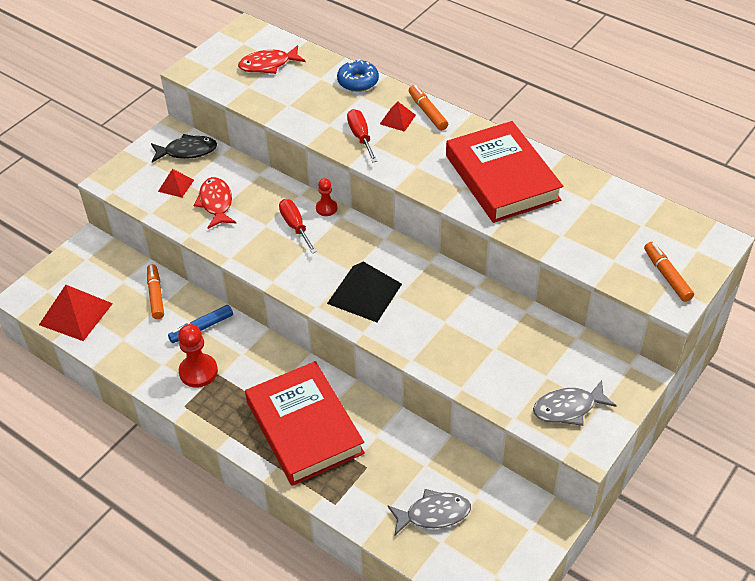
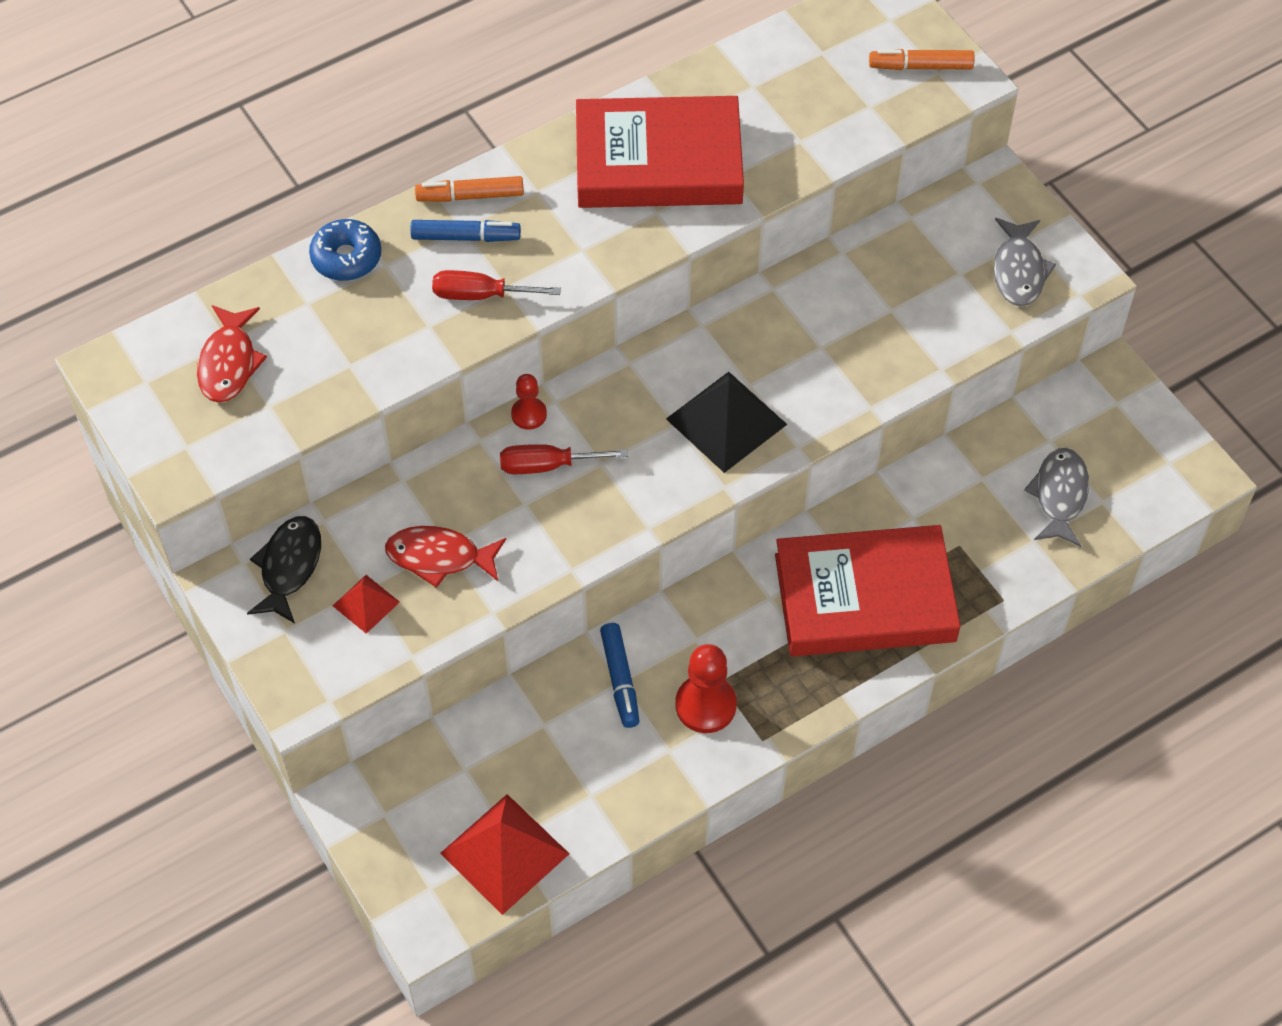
camera: 70 degrees left, 10 degrees up
(156, 295) = (520, 727): orange marker -> none
(397, 119) = (466, 237): red pyramid -> blue marker

